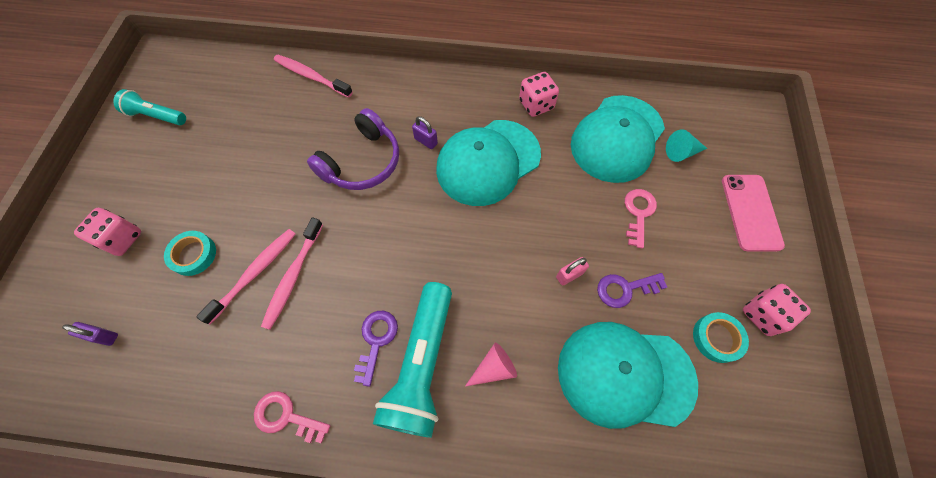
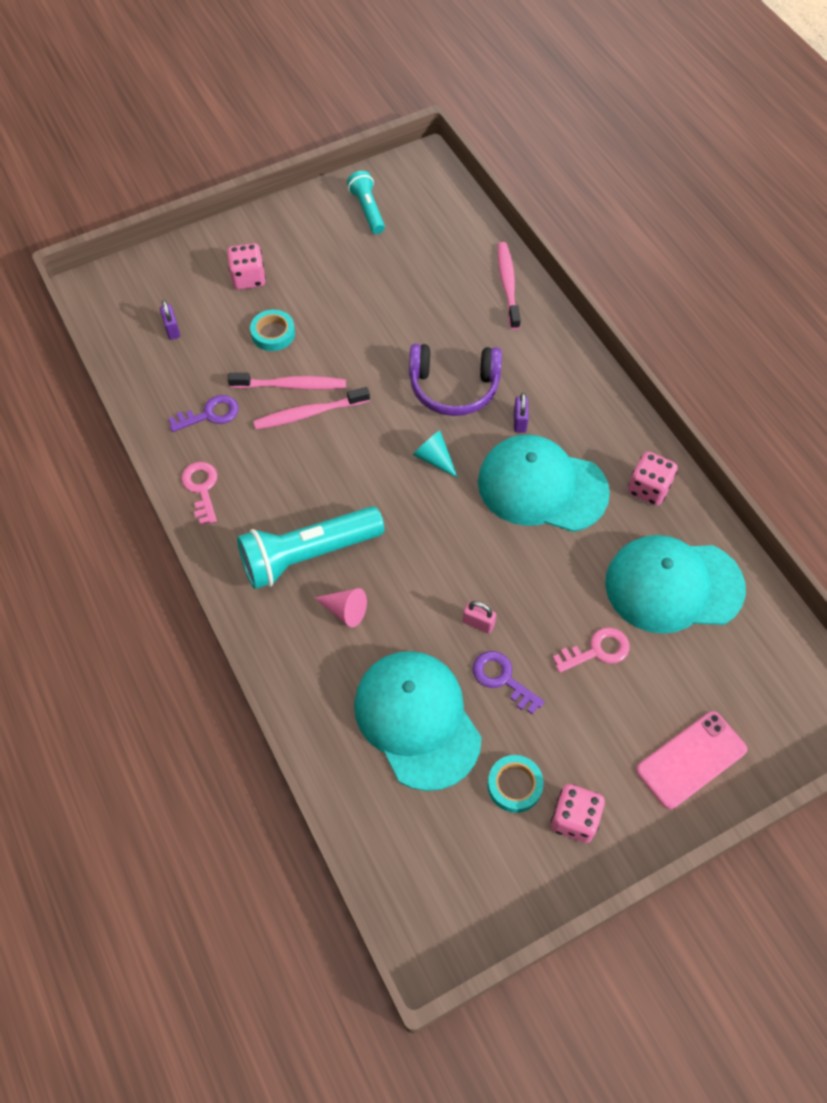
camera: 55 degrees right, 5 degrees down
(376, 340) = (302, 509): purple key -> purple key (210, 414)
(681, 152) = (711, 657): turquoise cone -> turquoise cone (434, 459)

